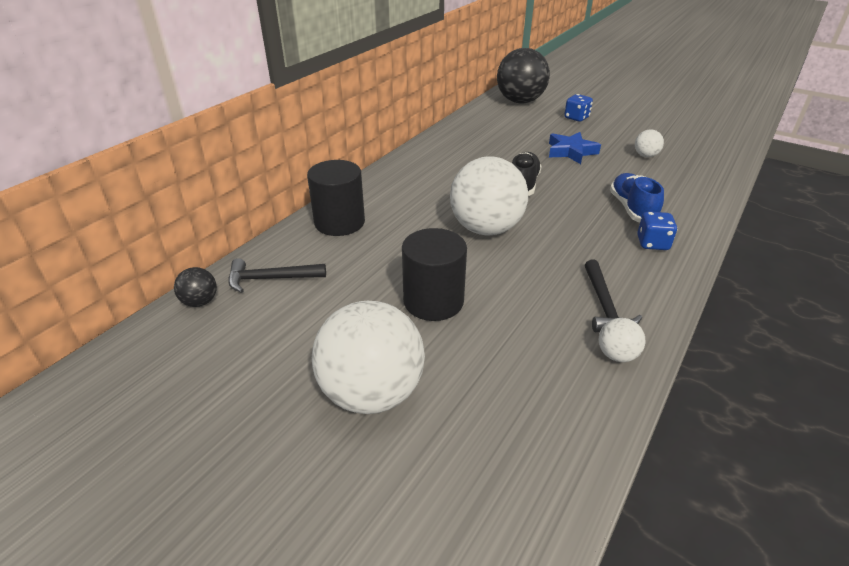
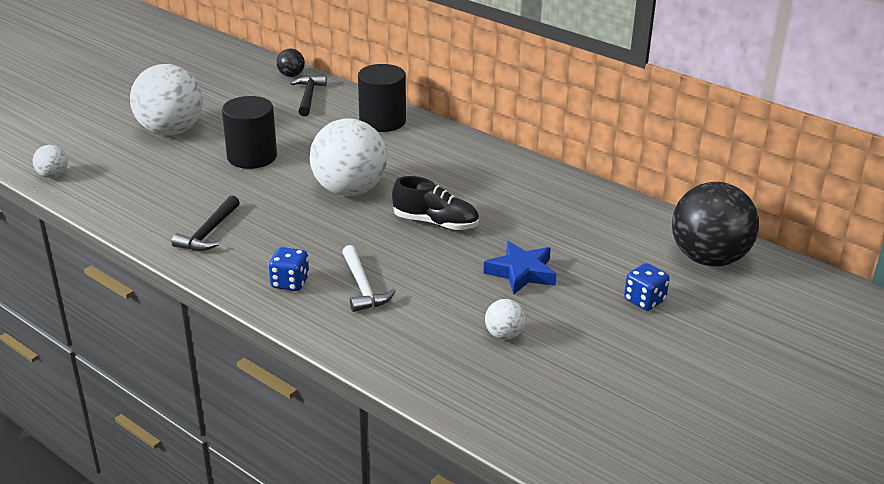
camera: 95 degrees right, 5 degrees down
(604, 305) = (209, 232): black hammer -> black hammer turned 75 degrees counterclockwise
(616, 355) = (150, 225): white ball -> white ball (53, 175)
(632, 209) = (363, 287): blue shoe -> white hammer

